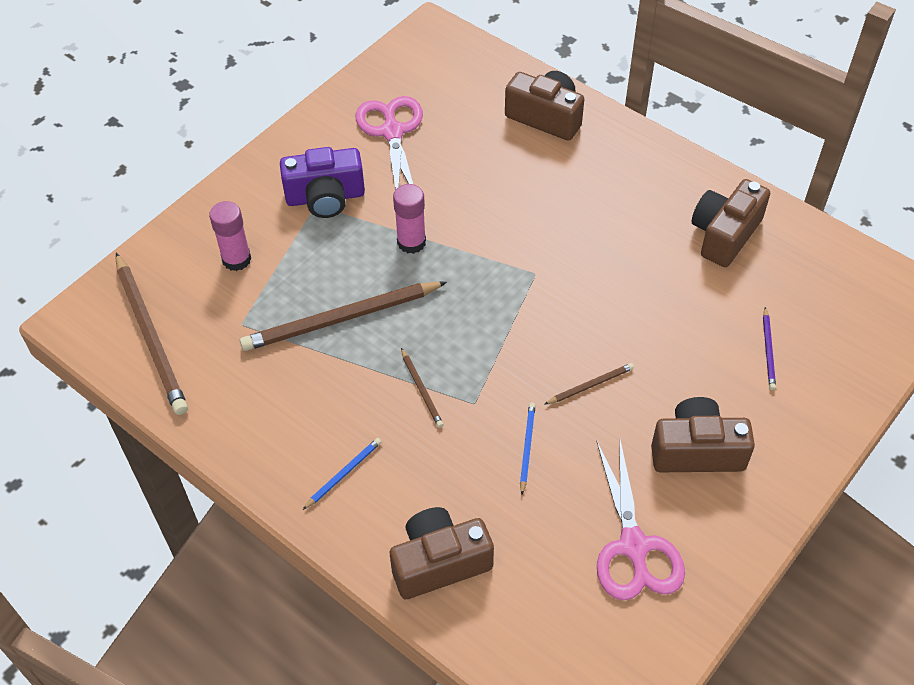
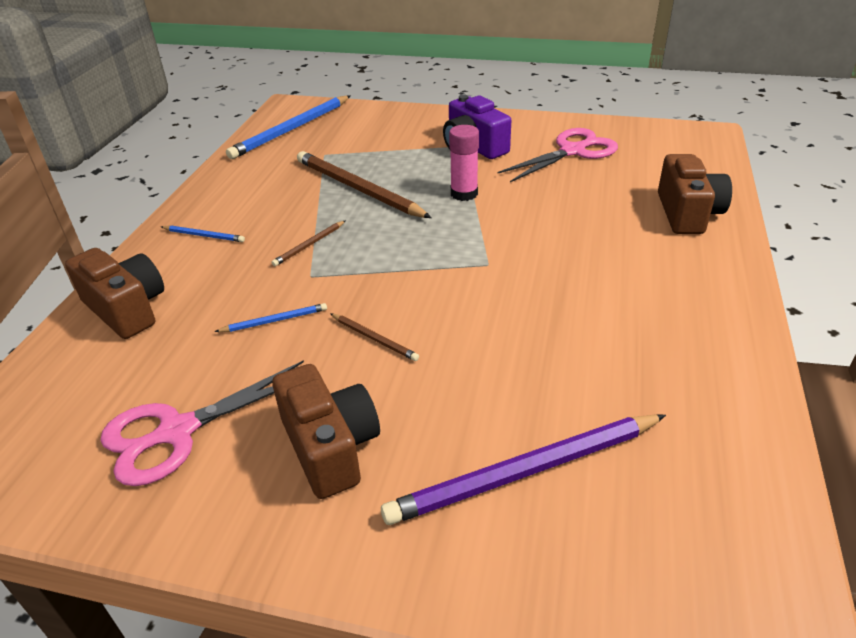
camera: 65 degrees right, 15 degrees down
(151, 336) = (291, 130): brown pencil -> blue pencil
(236, 259) = (382, 135): pink glue stick -> none
(724, 234) = (672, 378): brown camera -> none
(768, 351) = (525, 472): purple pencil -> purple pencil, size x2.20

